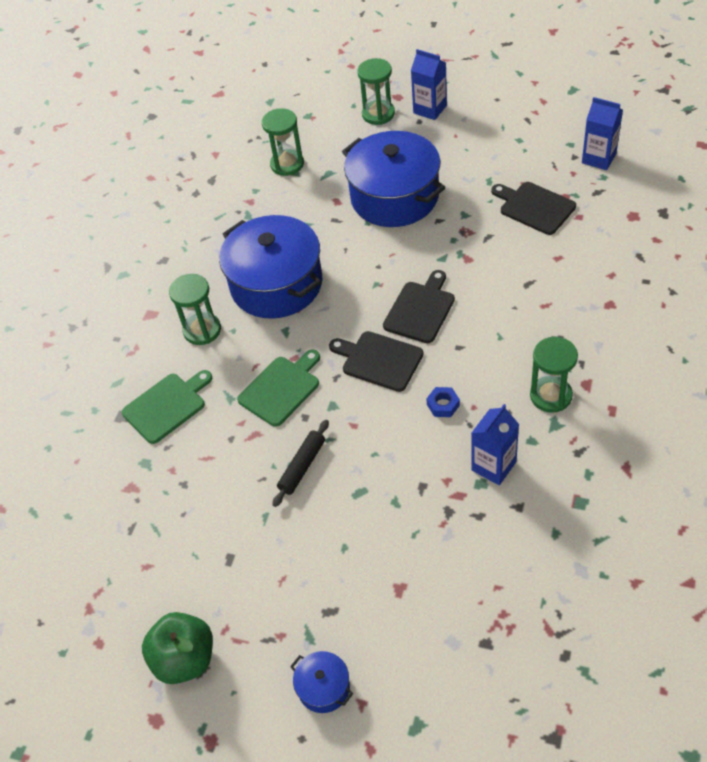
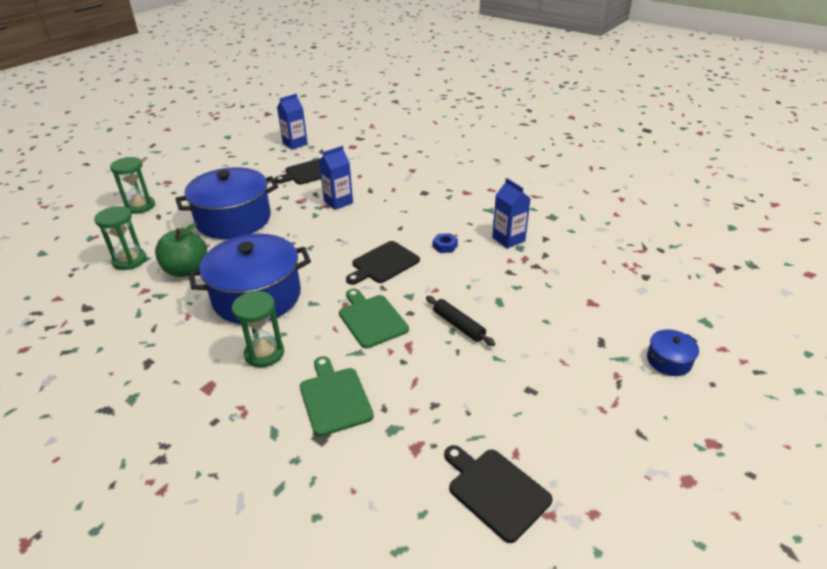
camera: 75 degrees left, 15 degrees down
(185, 659) = (626, 444): green apple -> green apple (186, 270)
(420, 309) = (352, 235): black cutting board -> black cutting board (495, 491)
(430, 109) = (168, 185): blue carton -> blue carton (338, 202)
(551, 396) = (466, 205): green hourglass -> none

